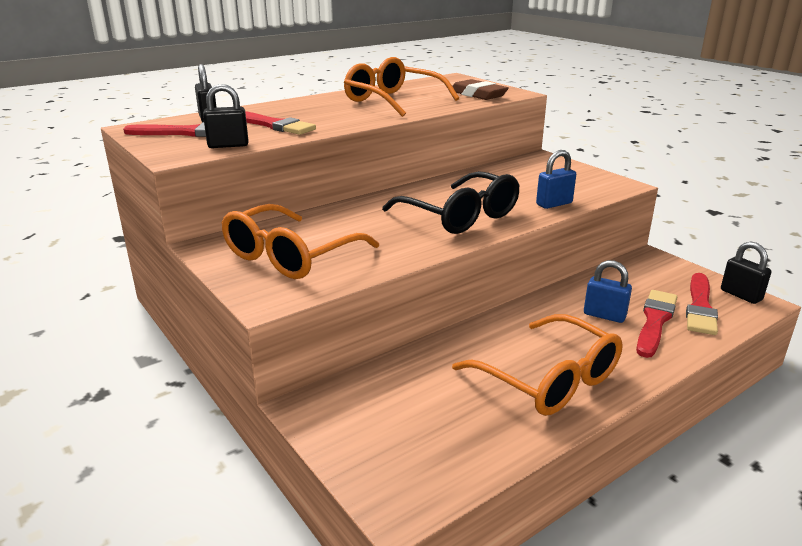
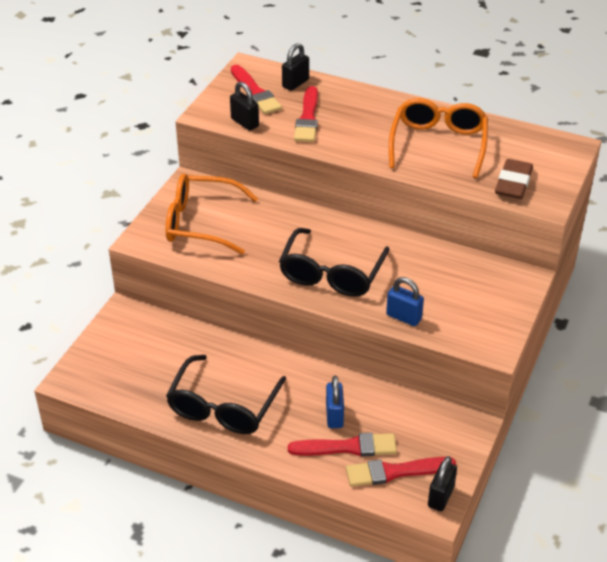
camera: 60 degrees right, 15 degrees up
(549, 380) = (223, 407): orange glasses -> black glasses

